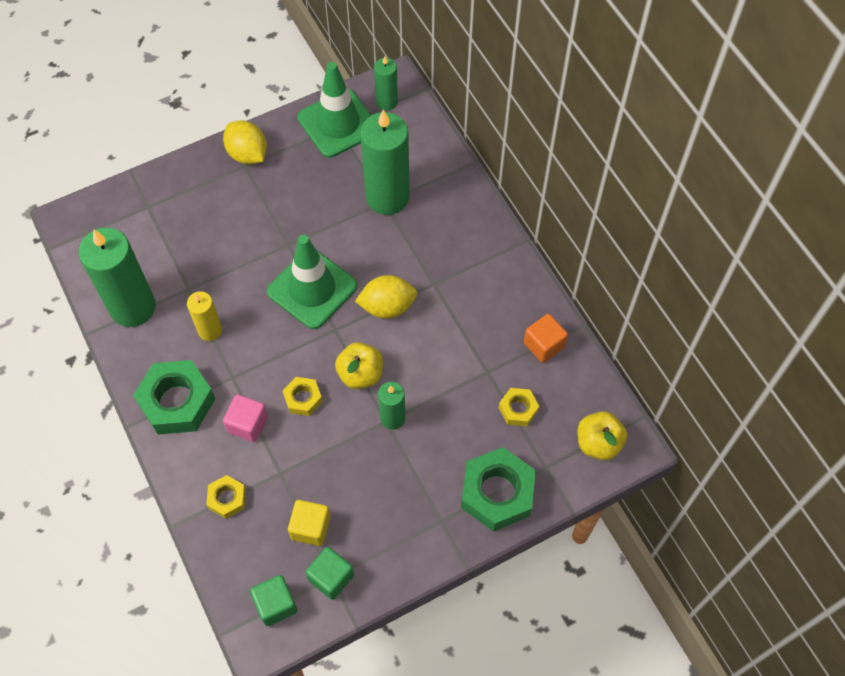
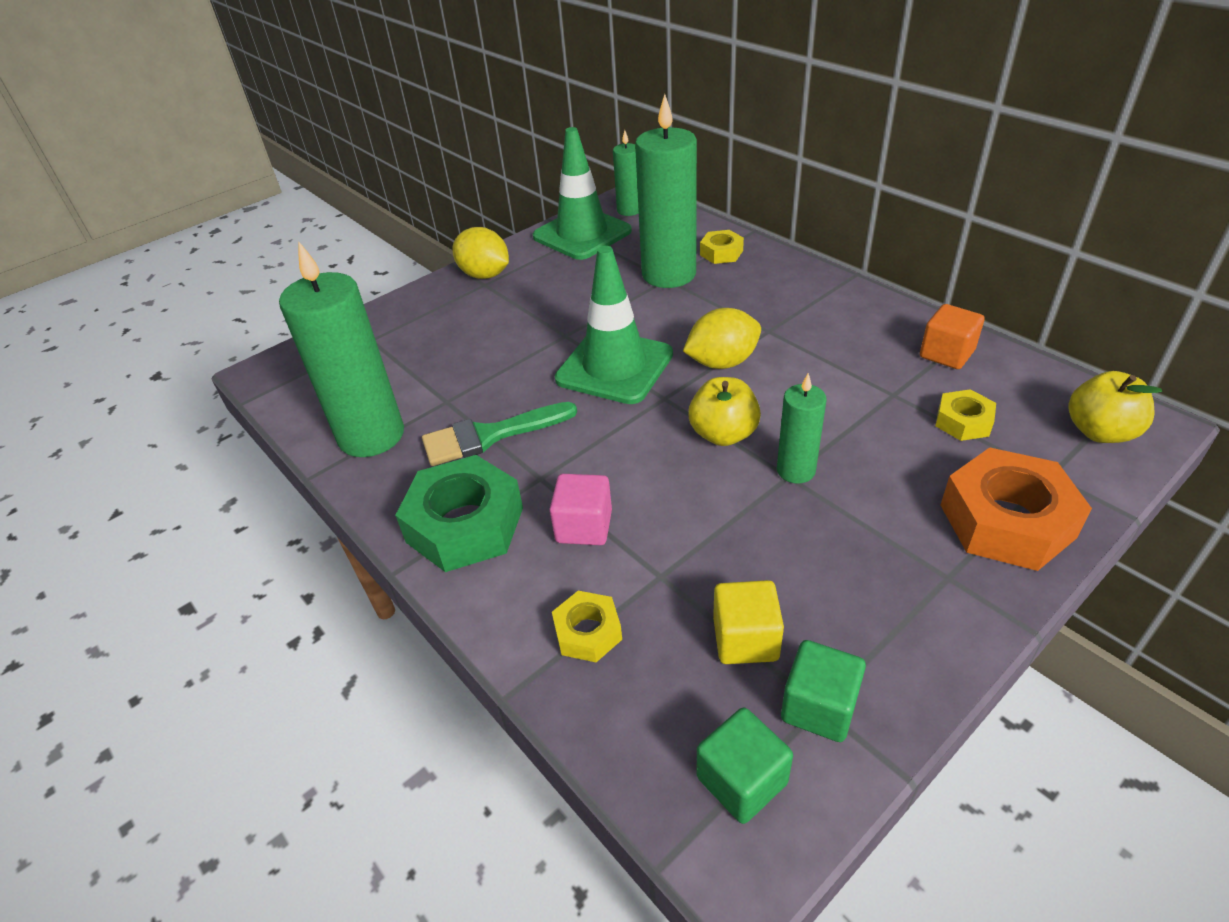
camera: 10 degrees left, 20 degrees down
(210, 330) = (490, 435): yellow candle -> green brush
(303, 399) = (654, 478): yellow nut -> yellow nut (721, 253)
(497, 493) = (1007, 521): green nut -> orange nut

